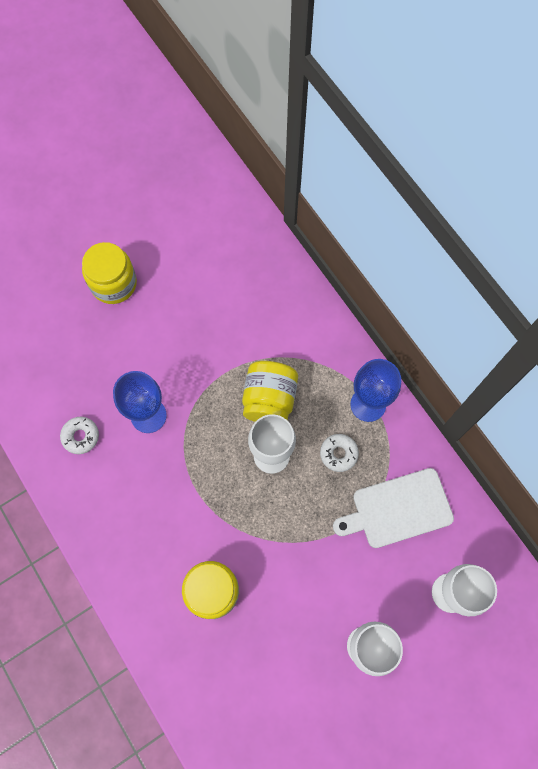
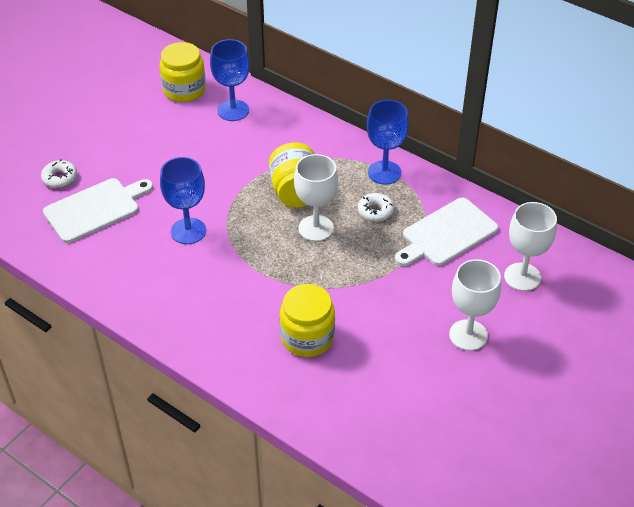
camera: 20 degrees left, 25 degrees down
(71, 356) = (95, 209): none -> white cutting board
(80, 436) = (129, 262): white donut -> white donut (60, 178)
(113, 283) = (114, 151): yellow jar -> yellow jar (184, 90)
(247, 266) = (233, 110): none -> blue goblet

